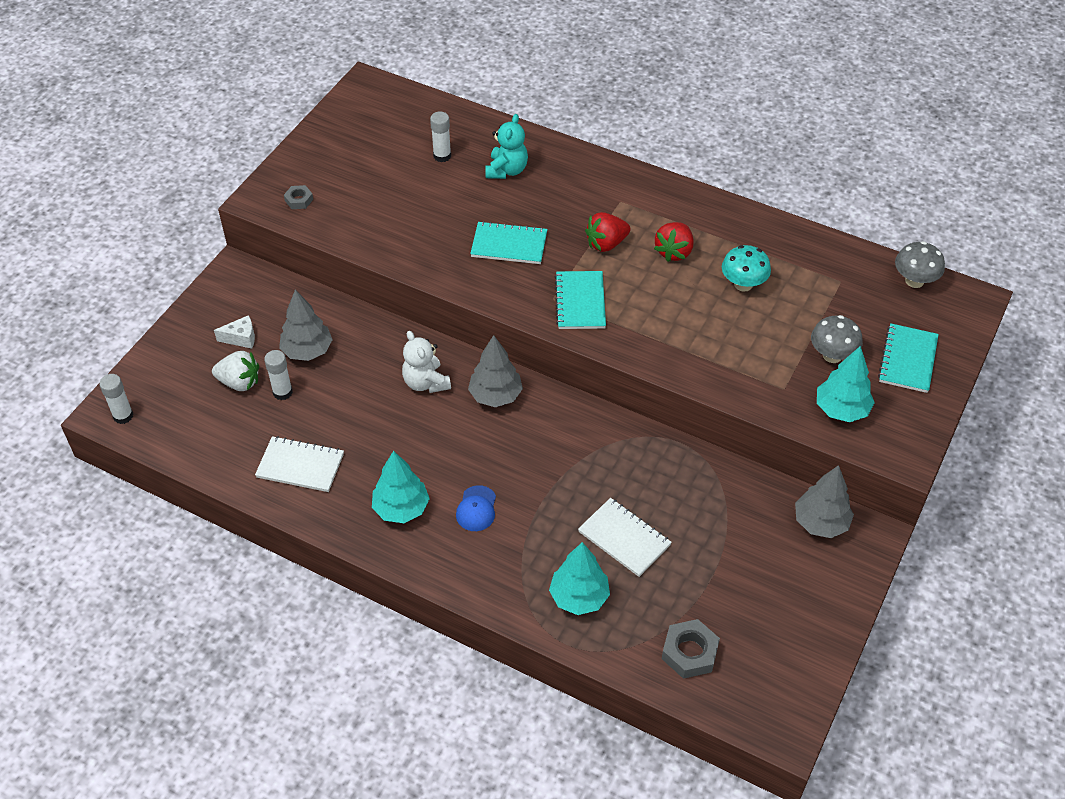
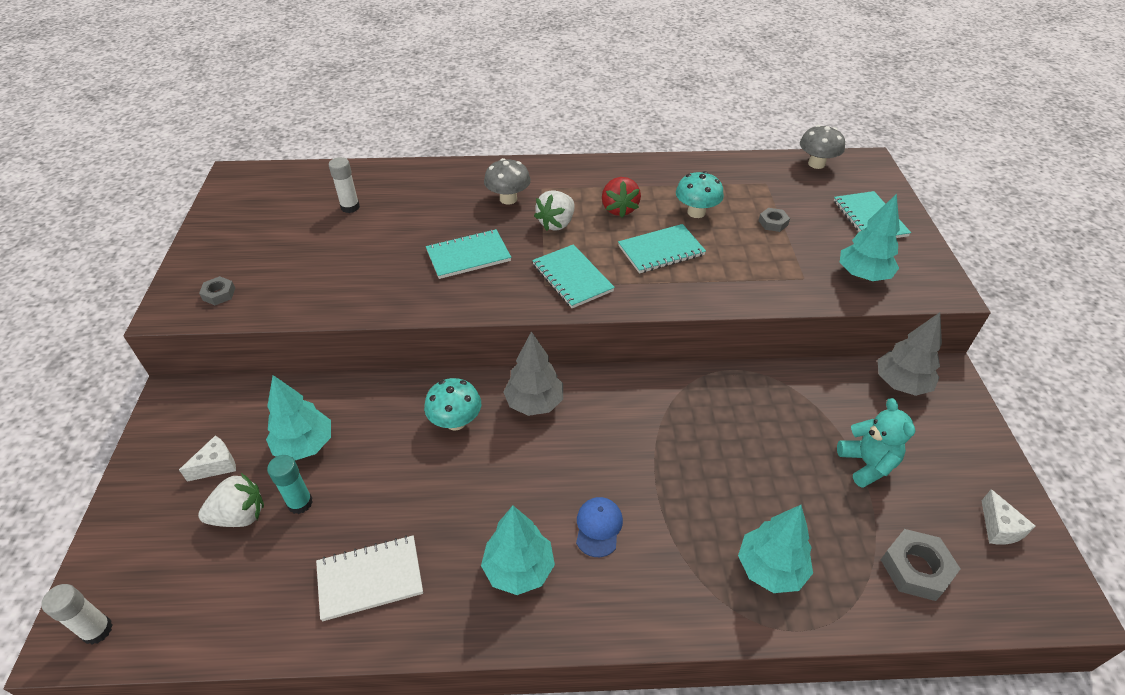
camera: 30 degrees left, 5 degrees down
(282, 392) = (300, 503): white glue stick -> turquoise glue stick
(307, 351) = (305, 445): grey tree -> turquoise tree
(426, 382) = (455, 421): white teddy bear -> turquoise mushroom
(476, 509) = (598, 527): blue cap -> blue cap turned 150 degrees counterclockwise
(507, 170) = (421, 198): turquoise teddy bear -> turquoise teddy bear (867, 464)
(606, 244) = (556, 223): red strawberry -> white strawberry
(624, 538) = (760, 483): white notebook -> none
(677, 309) = (661, 251): none -> turquoise notebook
(786, 662) = (999, 528): none -> white cheese
(807, 325) = (773, 223): none -> grey nut
(832, 355) = (814, 237): grey mushroom -> grey mushroom (508, 199)

